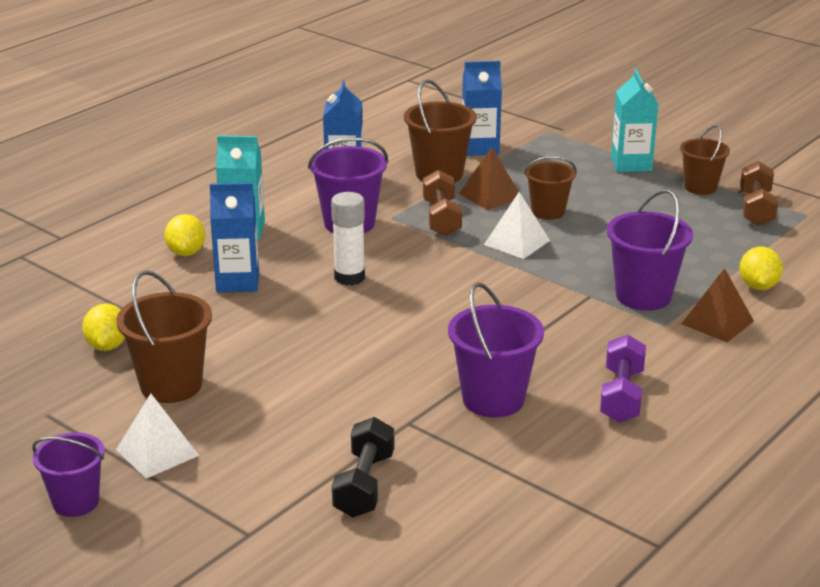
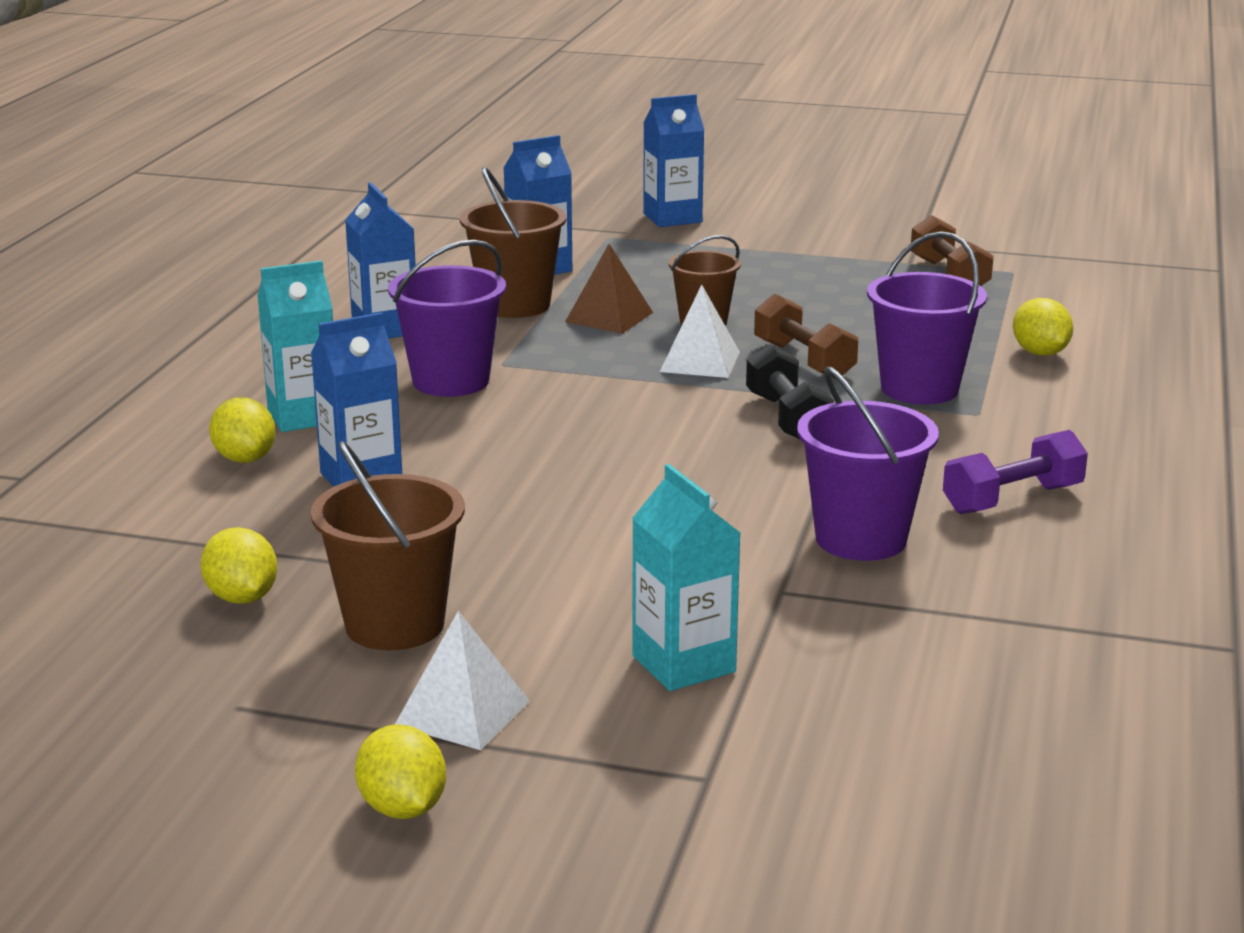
camera: 25 degrees left, 5 degrees down
(76, 502) = (402, 808): purple bucket -> yellow lemon
(349, 277) = (518, 442): white glue stick -> none
(364, 485) = (801, 677): black dumbbell -> black dumbbell (787, 418)
(441, 218) = (572, 353): brown dumbbell -> brown dumbbell (803, 360)
(605, 124) = (672, 218): none -> blue carton
(621, 396) = (1012, 499): purple dumbbell -> purple dumbbell turned 75 degrees clockwise
(631, 164) = (750, 254): turquoise carton -> turquoise carton (683, 664)
(700, 187) = (860, 265): brown bucket -> none
(717, 322) = (1035, 399): brown pyramid -> none

